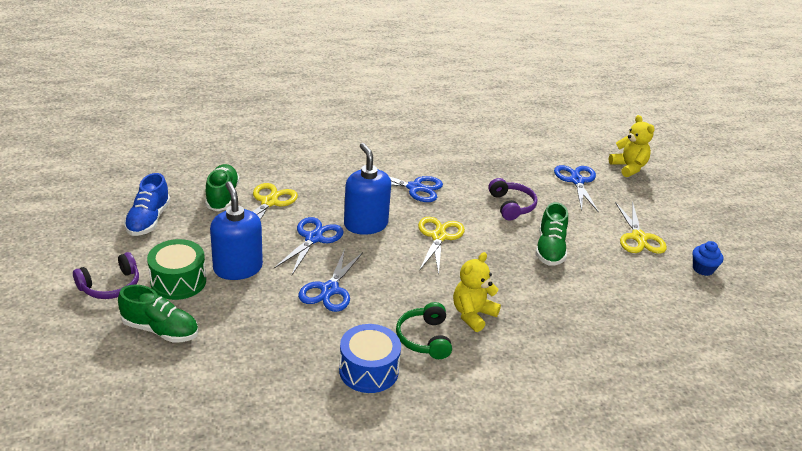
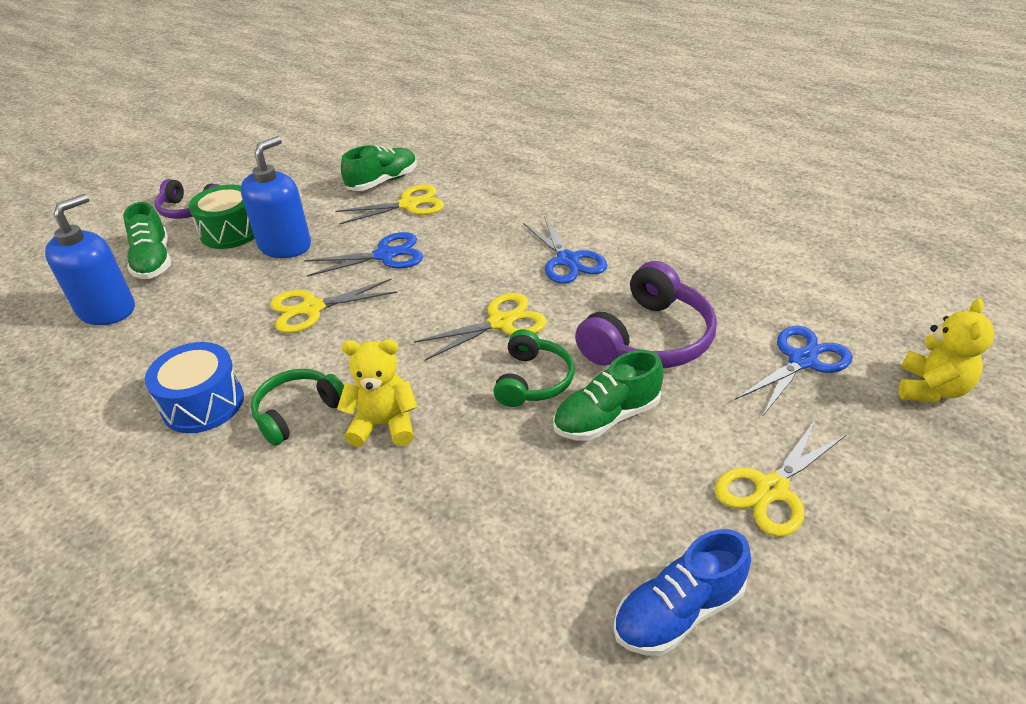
camera: 55 degrees right, 5 degrees up
(148, 220) = (300, 174): blue shoe -> blue shoe (678, 612)
(329, 290) = (312, 308): blue scissors -> yellow scissors
(365, 224) = (453, 269): blue soap dispenser -> blue soap dispenser (107, 310)
(498, 253) = (533, 380): none -> green headphones
(511, 206) = (648, 339): purple headphones -> purple headphones, size x1.62
(703, 269) = (810, 611): blue cupcake -> none

